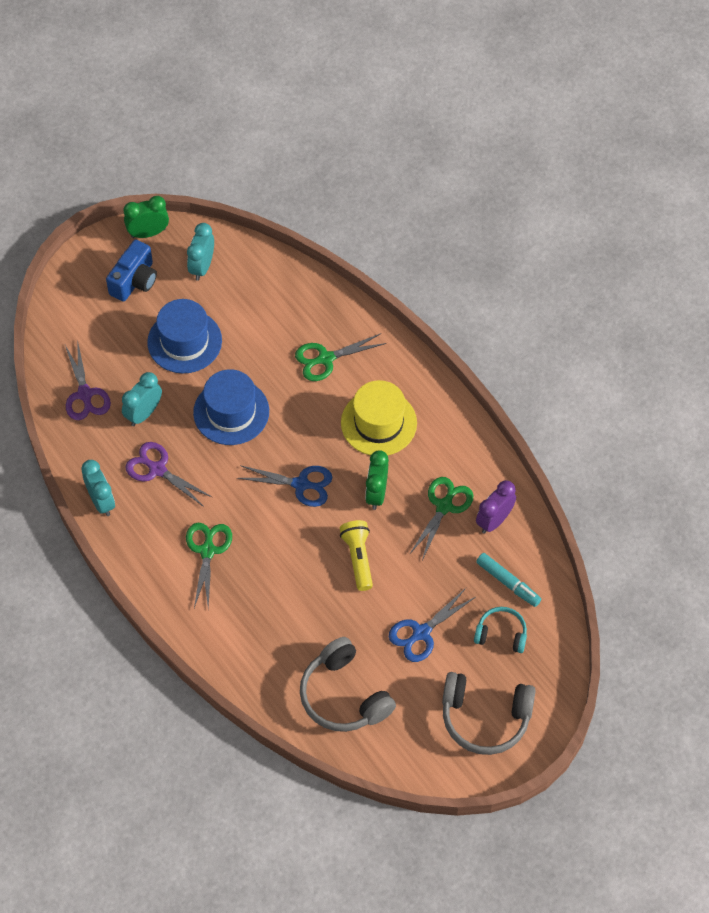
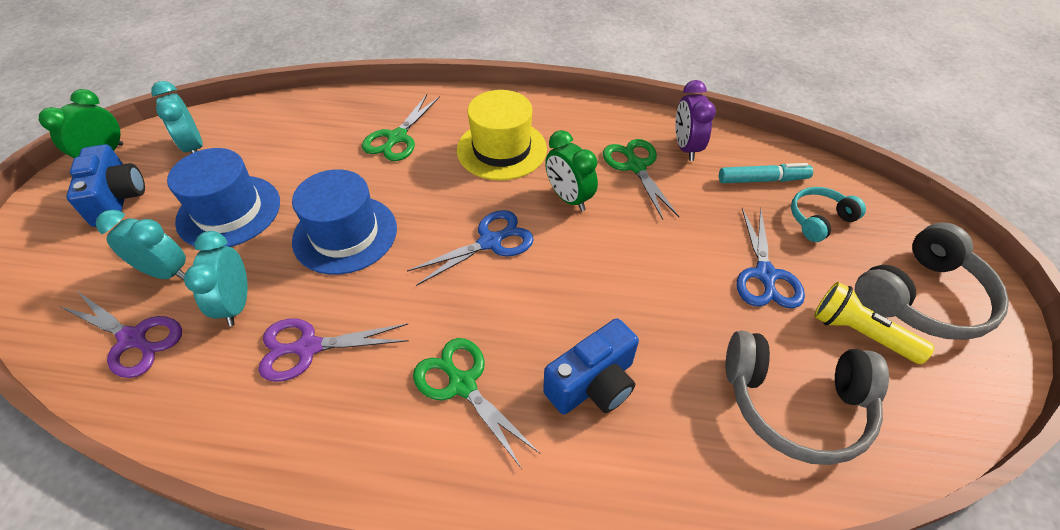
camera: 45 degrees left, 10 degrees down
(101, 501) = (260, 443): turquoise clock -> turquoise clock (166, 272)
(265, 604) = (593, 384): none -> blue camera
(358, 558) = (624, 260): yellow flashlight -> yellow flashlight (860, 333)

